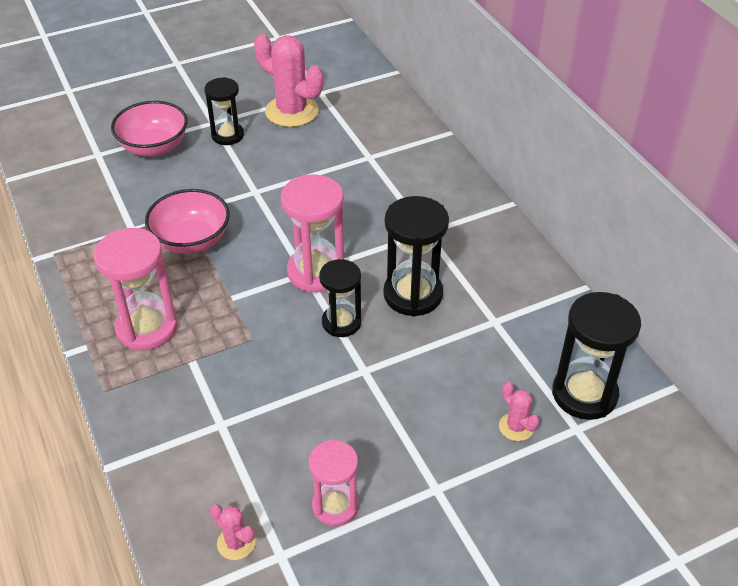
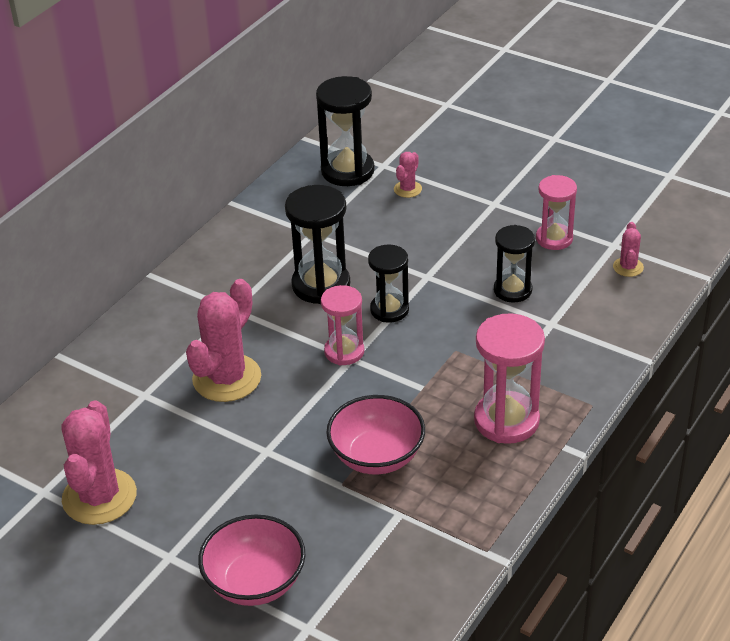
camera: 120 degrees left, 5 degrees down
(227, 135) = (185, 528): black hourglass -> black hourglass (512, 290)
(316, 272) = (344, 352): pink hourglass -> pink hourglass, size x0.65
(347, 200) = (227, 378): none -> pink cactus

